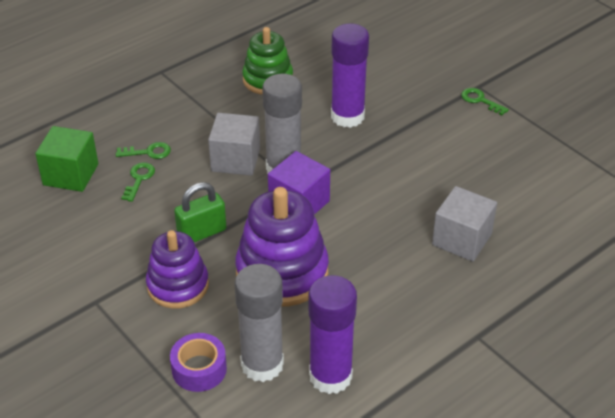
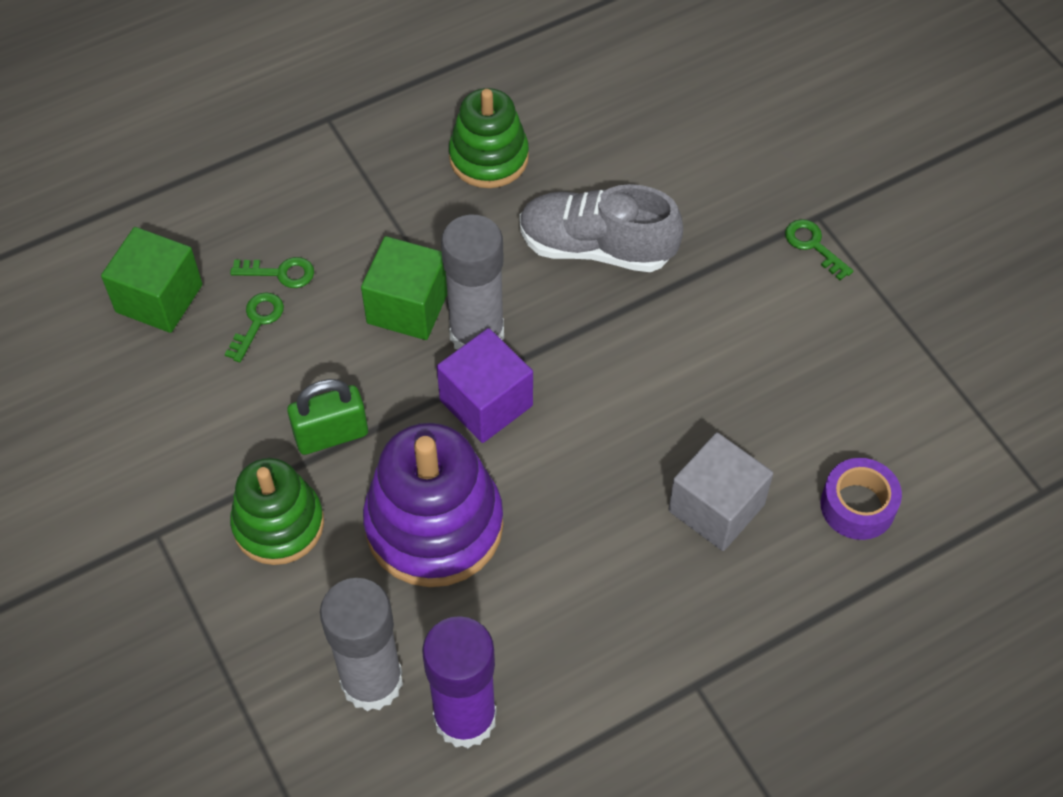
camera: 10 degrees right, 15 degrees up
(178, 285) = (278, 524): purple stacking toy -> green stacking toy
(199, 369) = (281, 674): purple tape -> purple tape (857, 506)
(235, 160) = (408, 306): grey cube -> green cube
(347, 116) = (596, 248): purple glue stick -> grey shoe

